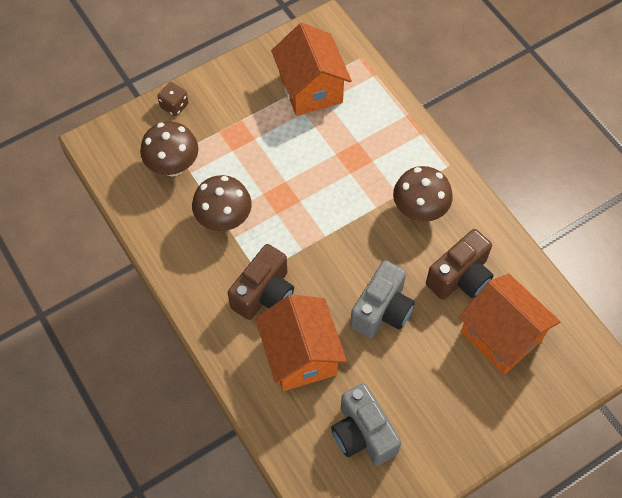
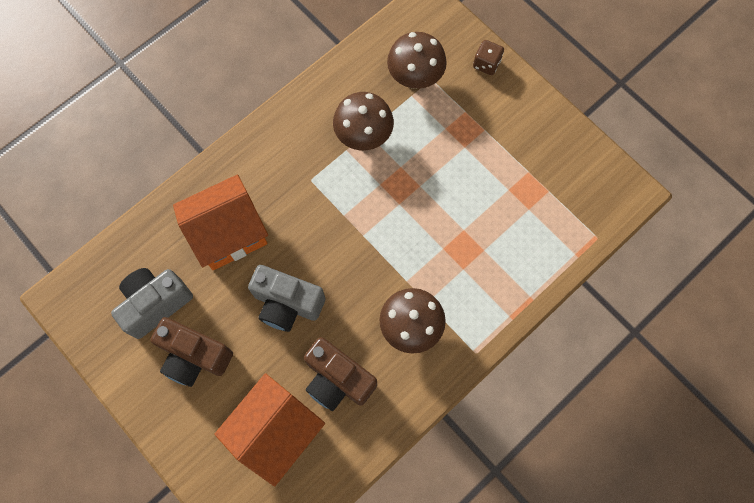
camera: 80 degrees right, 10 degrees up
(264, 294) = (289, 188): brown camera -> brown camera (194, 356)
(311, 89) = (541, 191): orange house -> none

